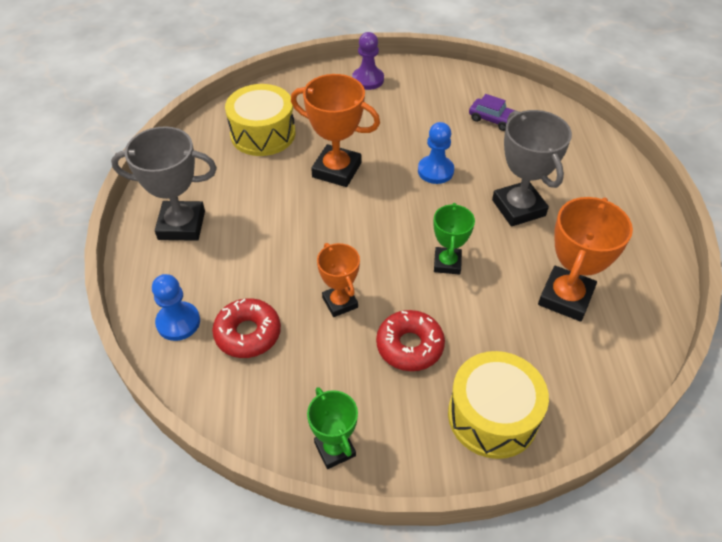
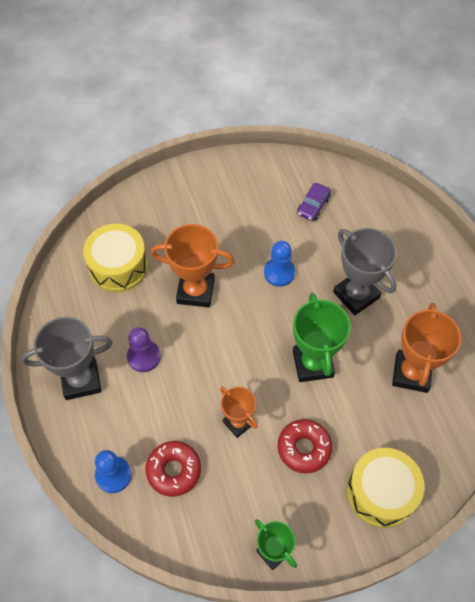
camera: 15 degrees left, 10 degrees up
(368, 79) = (193, 184): purple pawn -> purple pawn (144, 356)
(447, 263) = (313, 364): green trophy -> green trophy, size x1.63
(493, 119) = (313, 206): purple car -> purple car turned 105 degrees clockwise

